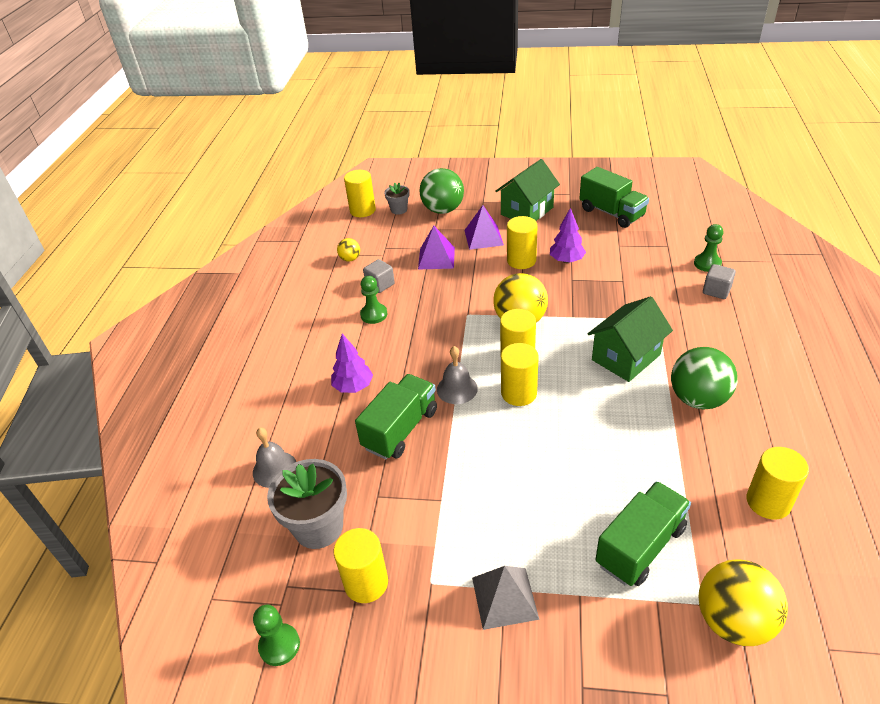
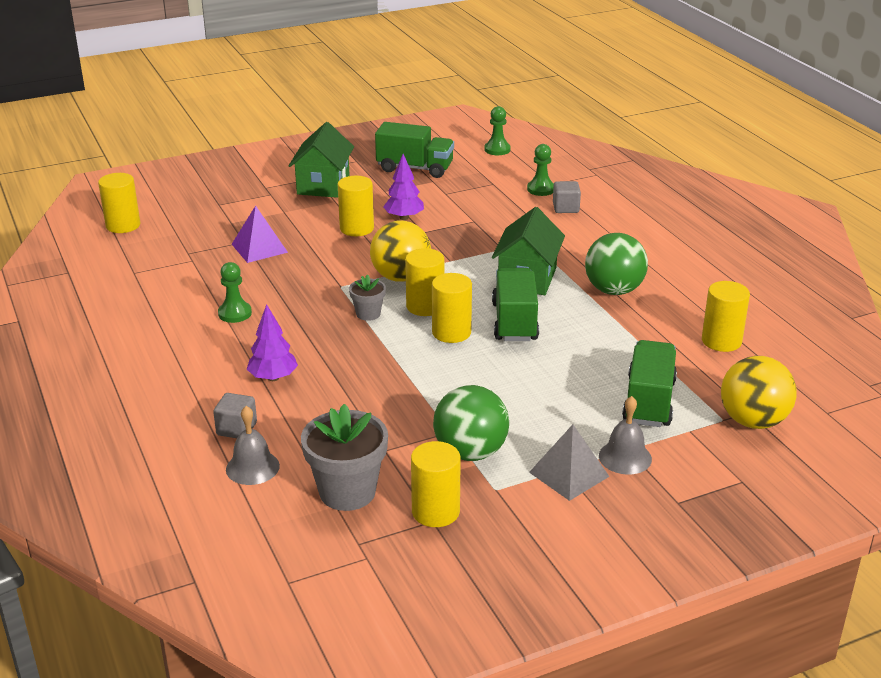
camera: 35 degrees left, 10 degrees down
(279, 645) = (395, 584): green pawn -> green pawn (497, 149)
(350, 259) = (154, 273): yellow ball -> none
(380, 284) = (215, 286): grey cube -> grey cube (236, 429)
(399, 210) = (169, 215): grey flower pot -> grey flower pot (368, 314)
(400, 429) = (359, 394): green truck -> green truck (514, 322)
(443, 210) = (224, 204): green ball -> green ball (470, 452)
(457, 389) = (387, 347): grey bell -> grey bell (625, 457)
(483, 237) = (296, 218): purple pyramid -> none

